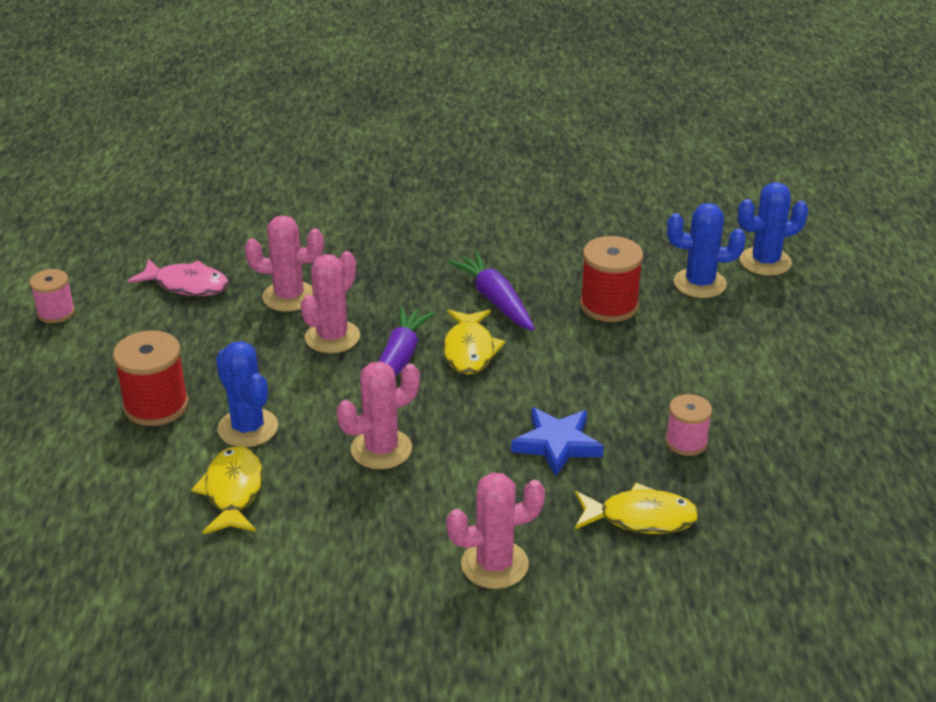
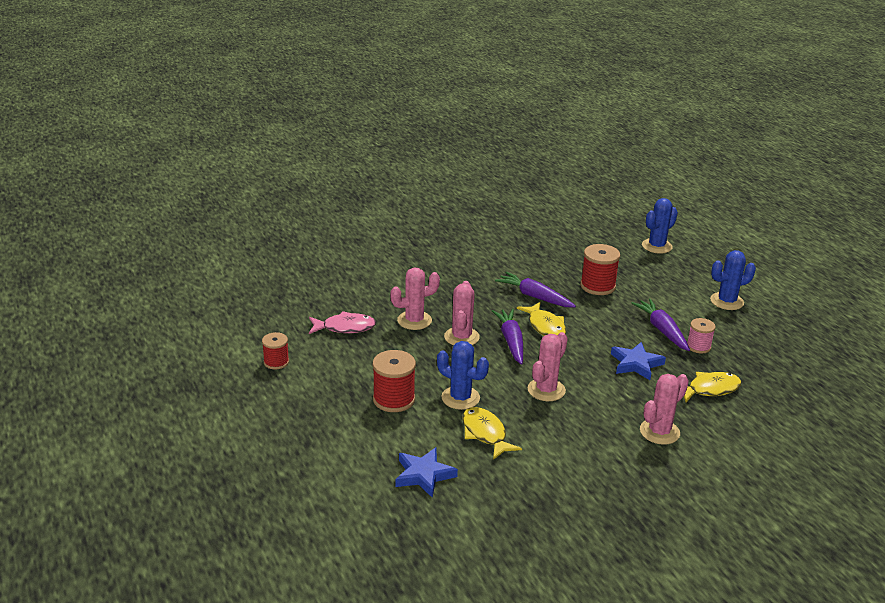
camera: 25 degrees left, 5 degrees down
(56, 312) = (276, 362): pink spool -> red spool
(95, 528) = (423, 475): none -> blue star
(649, 400) = (662, 330): none -> purple carrot
(700, 283) = (634, 264): blue cactus -> blue cactus (726, 301)

